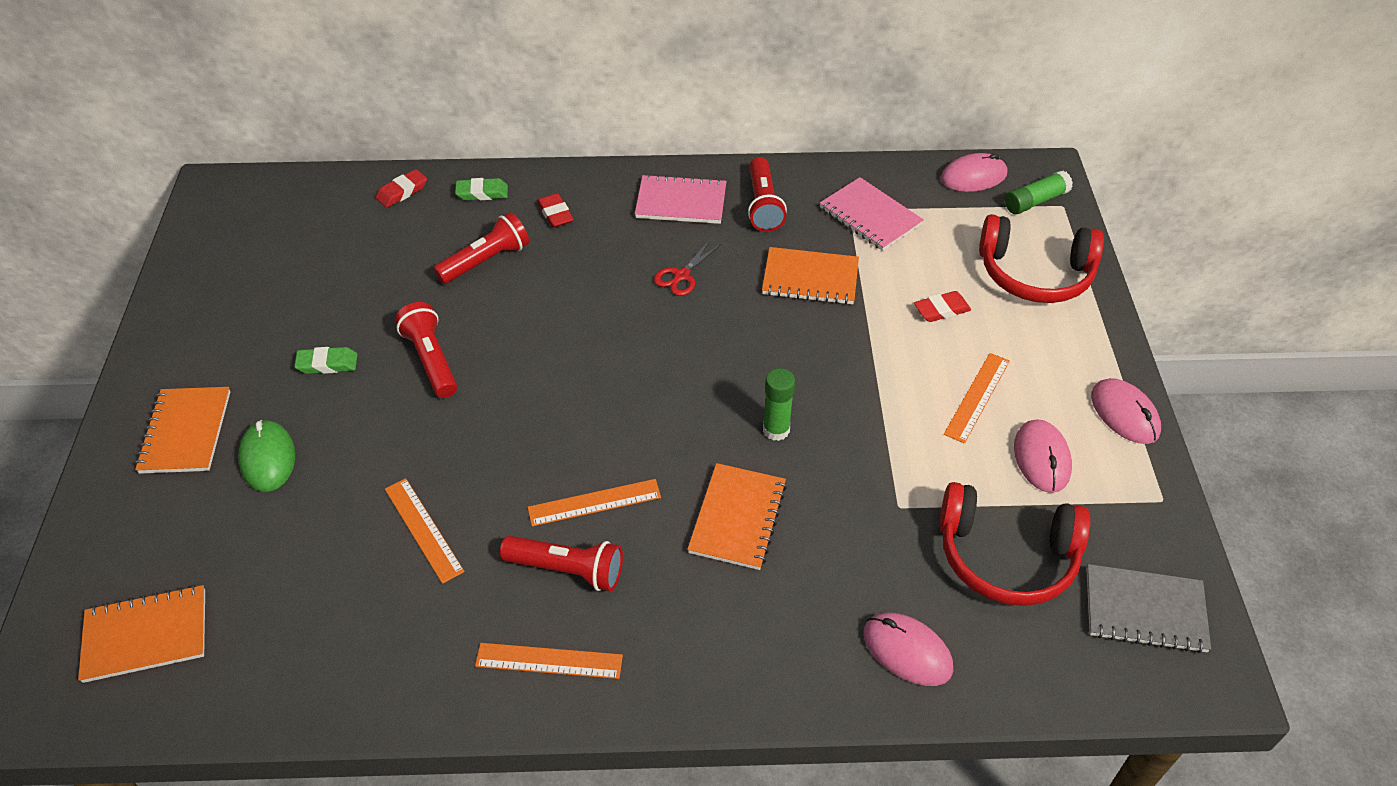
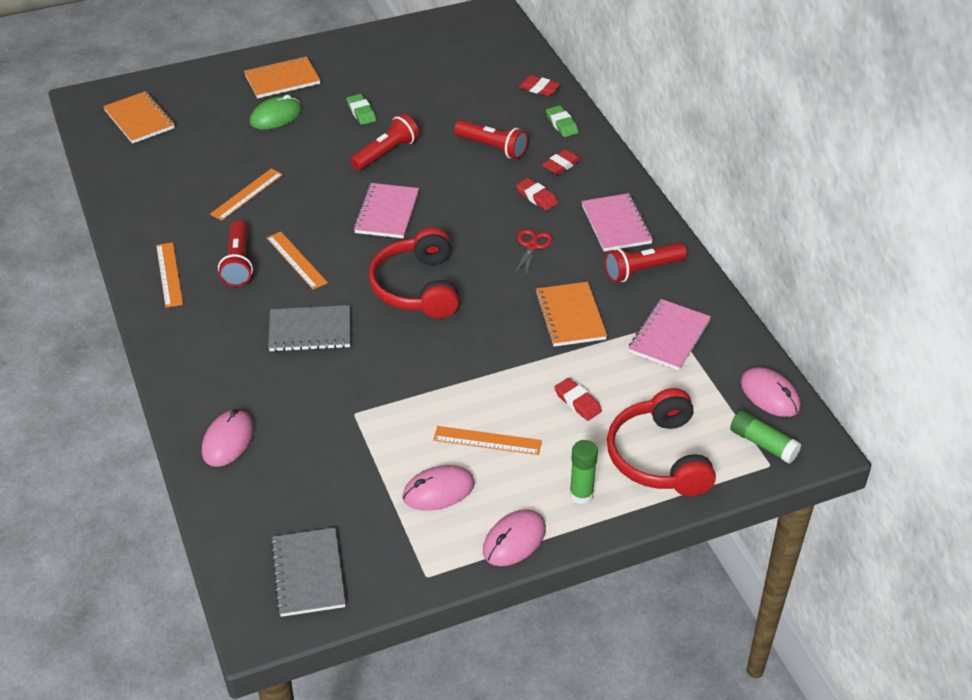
camera: 70 degrees right, 5 degrees down
(551, 388) = (387, 213): none -> pink notebook
(600, 249) = (537, 197): none -> red eraser
(681, 276) = (532, 246): red scissors -> red scissors turned 90 degrees clockwise
(737, 518) = (310, 331): orange notebook -> grey notebook
(776, 430) = (399, 332): green glue stick -> green glue stick (581, 494)
(1006, 556) = (330, 482): red headphones -> red headphones (417, 287)

